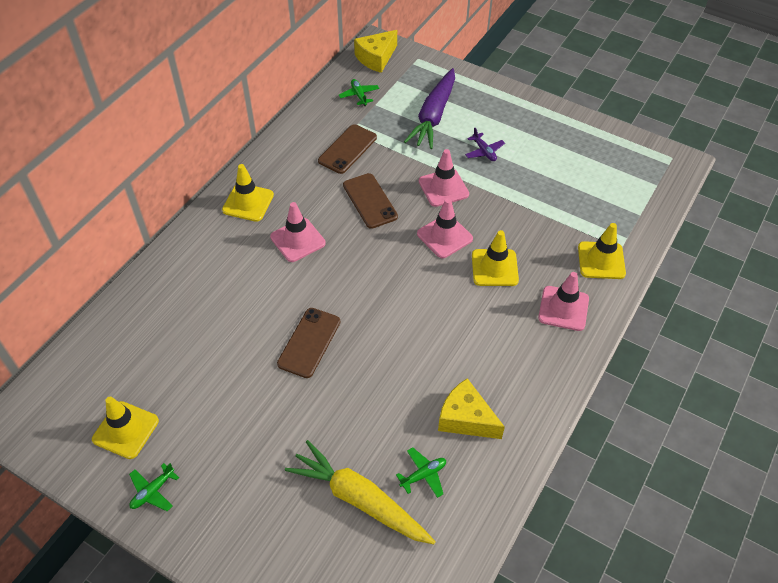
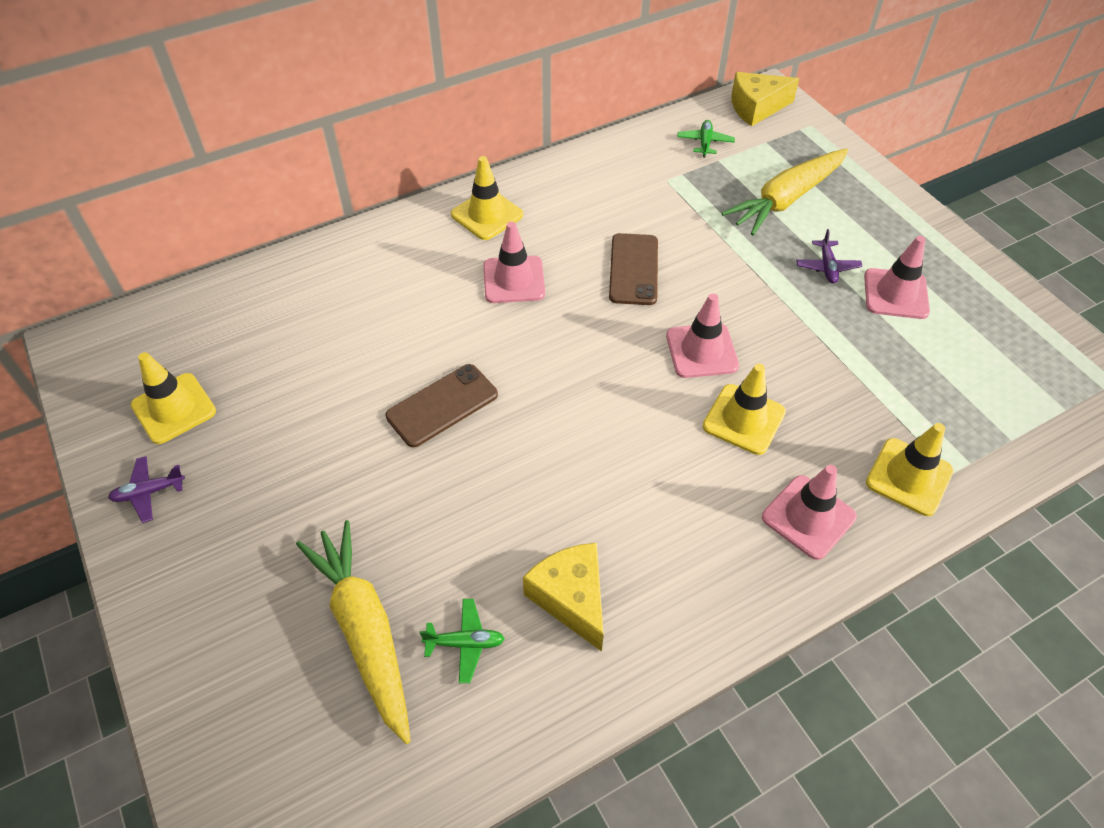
camera: 30 degrees right, 0 degrees up
(152, 491) = (148, 492): green plane -> purple plane
(347, 149) = (647, 199): brown phone -> none
(433, 116) = (786, 199): purple carrot -> yellow carrot
(443, 188) = (740, 290): pink traffic cone -> pink traffic cone (895, 294)

